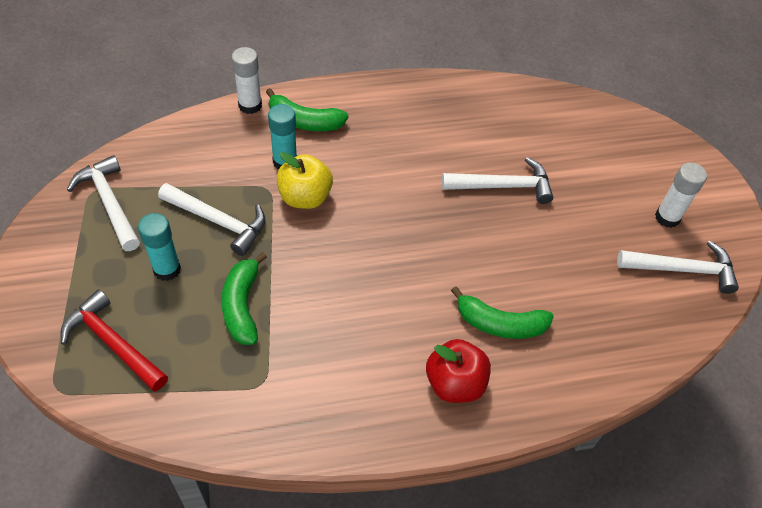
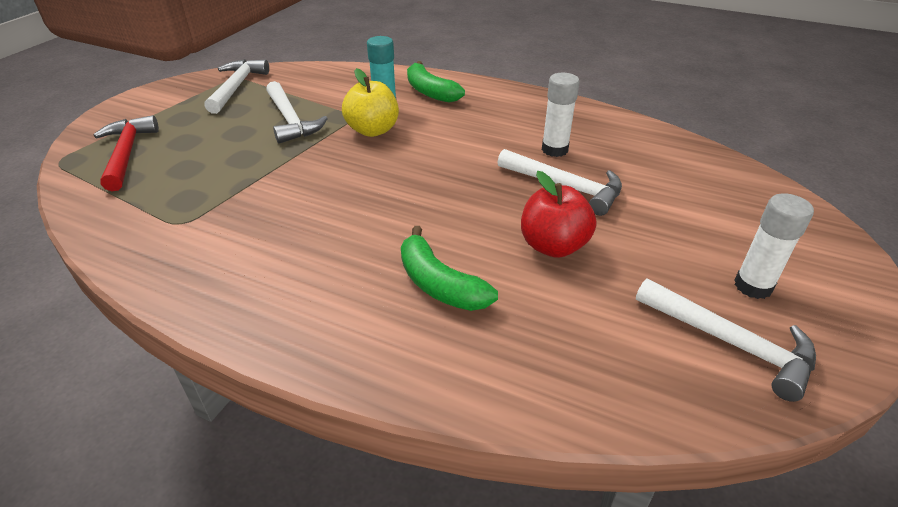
camera: 40 degrees right, 15 degrees down
(167, 269) = (219, 131): turquoise glue stick -> none
(242, 306) = (237, 171): green banana -> none
(250, 105) = (400, 72): white glue stick -> white glue stick (554, 150)
(455, 383) = (334, 308): red apple -> red apple (553, 246)

